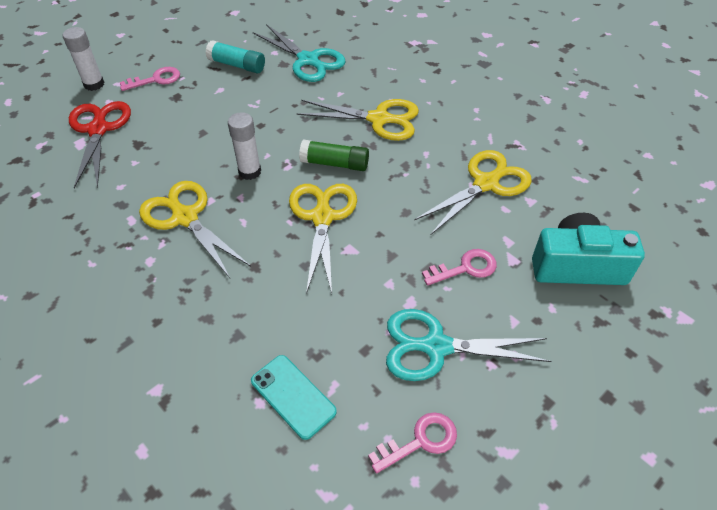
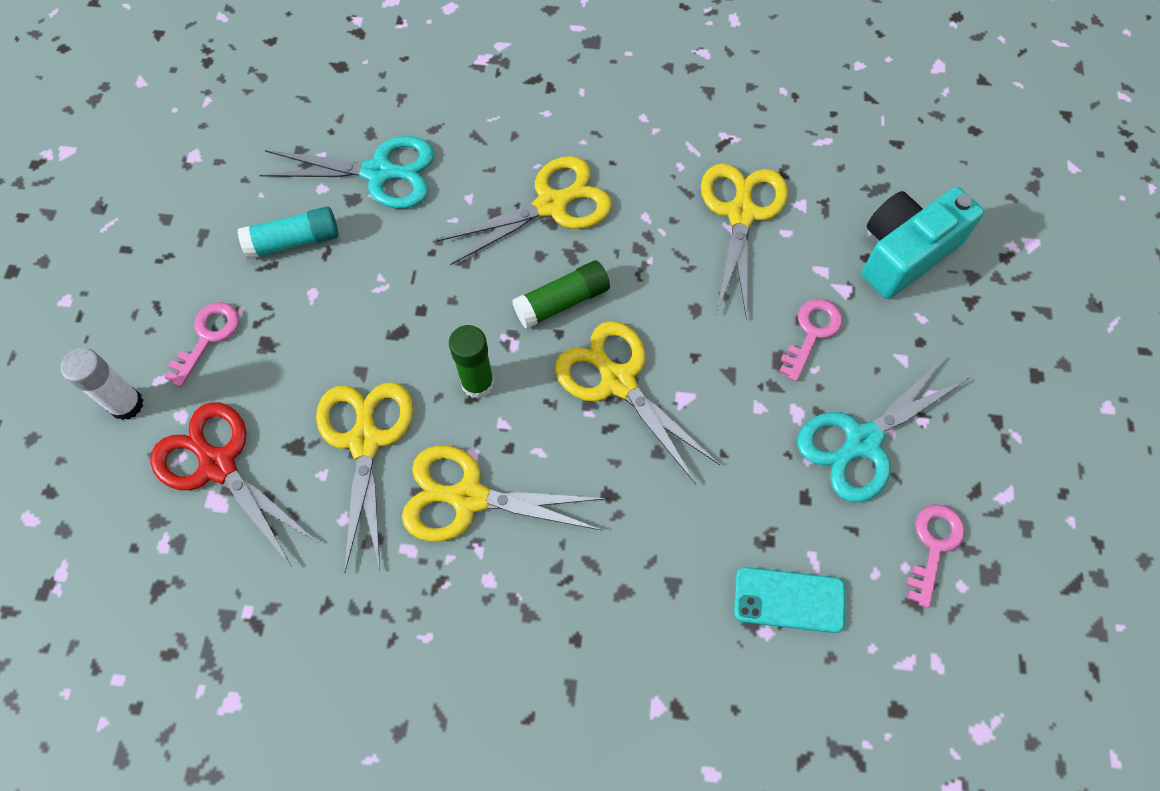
camera: 40 degrees left, 15 degrees up
(170, 161) = (365, 439): none -> yellow scissors
(250, 171) = (477, 383): white glue stick -> green glue stick

